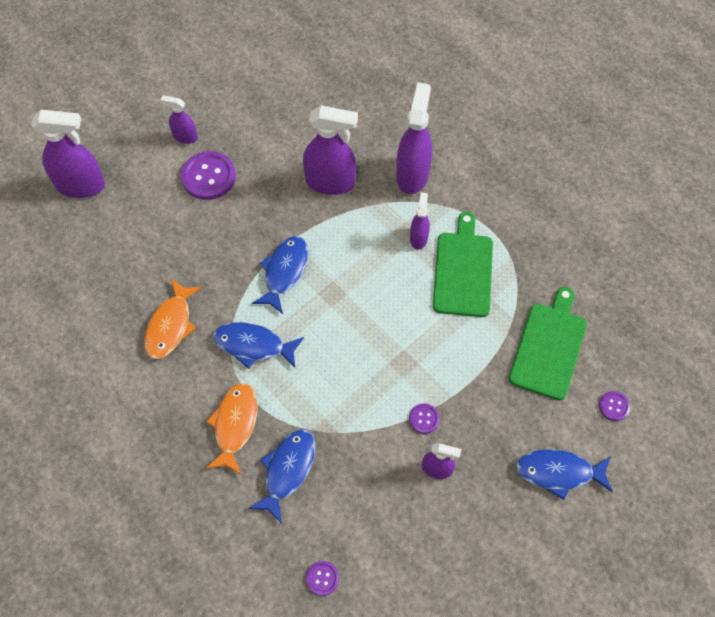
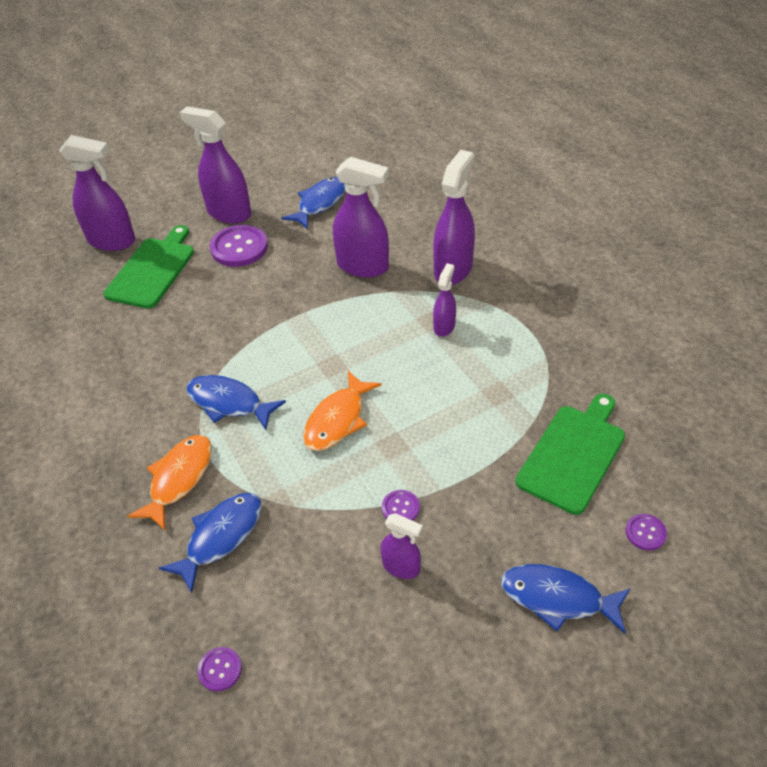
camera: 15 degrees right, 15 degrees down
(170, 325) = (148, 372): orange fish -> orange fish (337, 420)
(185, 137) = (229, 213): purple spray bottle -> purple spray bottle, size x1.86
(284, 272) = (287, 339): blue fish -> blue fish (320, 203)
(463, 270) = (487, 363): green cutting board -> green cutting board (152, 270)

